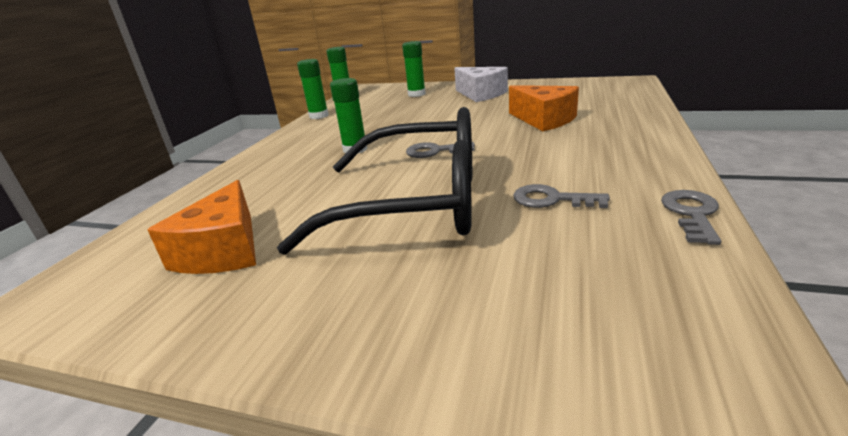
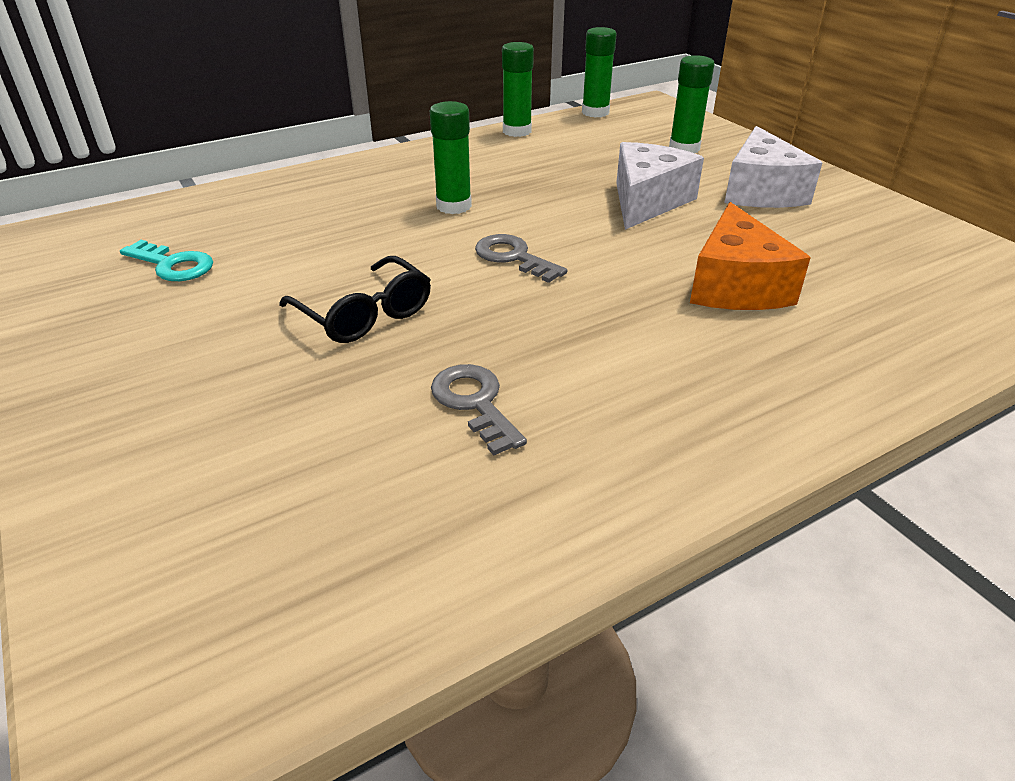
camera: 40 degrees right, 10 degrees up
(224, 250) = (173, 265): orange cheese -> turquoise key
(414, 203) = (364, 313): black glasses -> black glasses, size x0.47
(444, 113) = (647, 201): none -> white cheese
(691, 213) = (557, 535): grey key -> none

